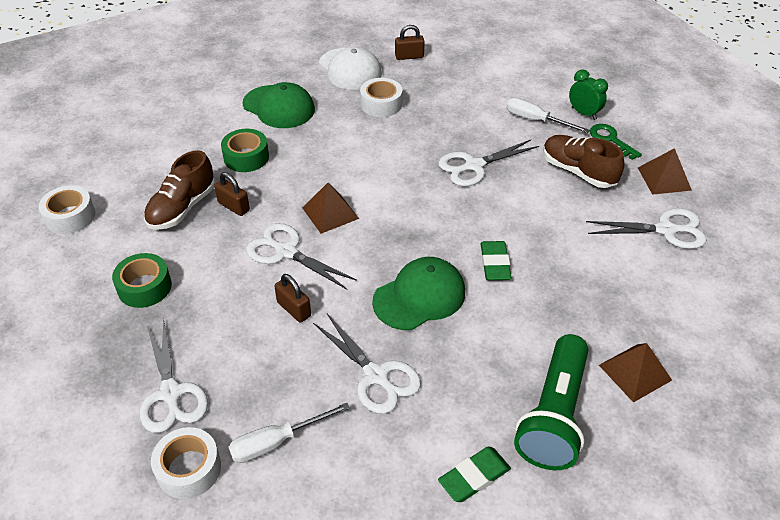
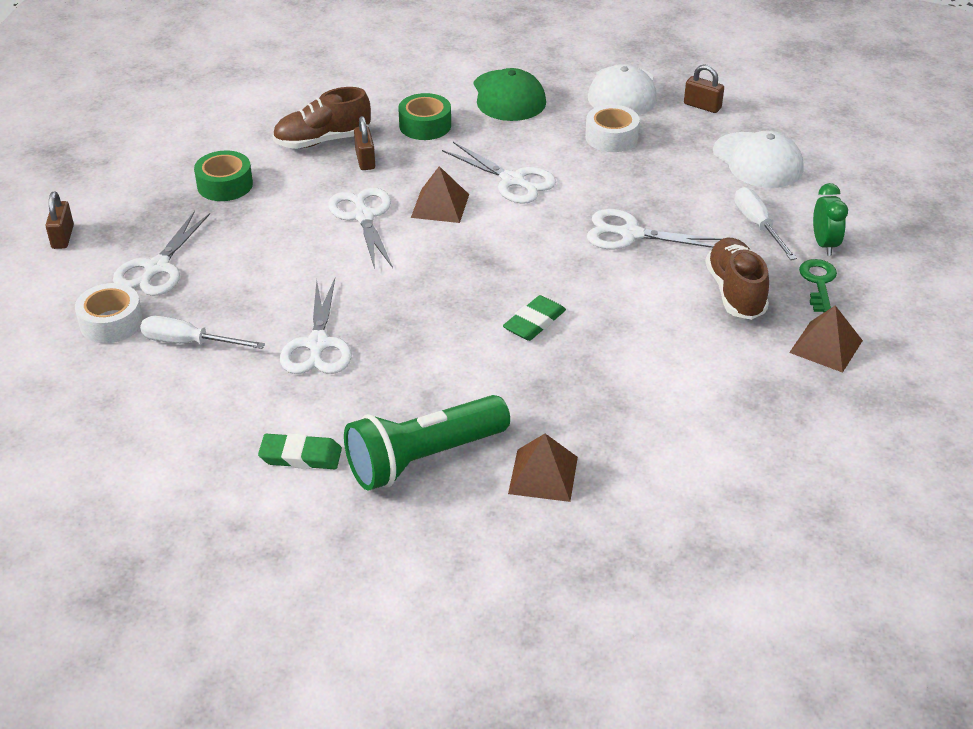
camera: 40 degrees right, 5 degrees down
(70, 216) = (231, 105): white tape -> none
(294, 309) = (315, 262): brown padlock -> brown padlock (63, 237)
(419, 296) = (430, 310): green cap -> none
(484, 77) = (757, 161): none -> white cap
(666, 230) = (754, 389): white scissors -> white scissors (513, 180)

